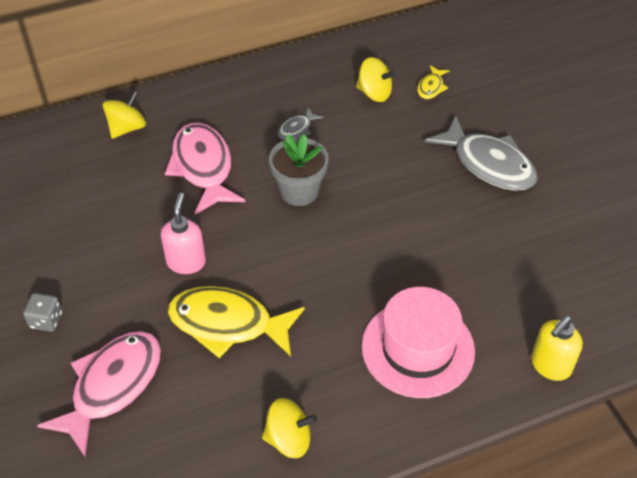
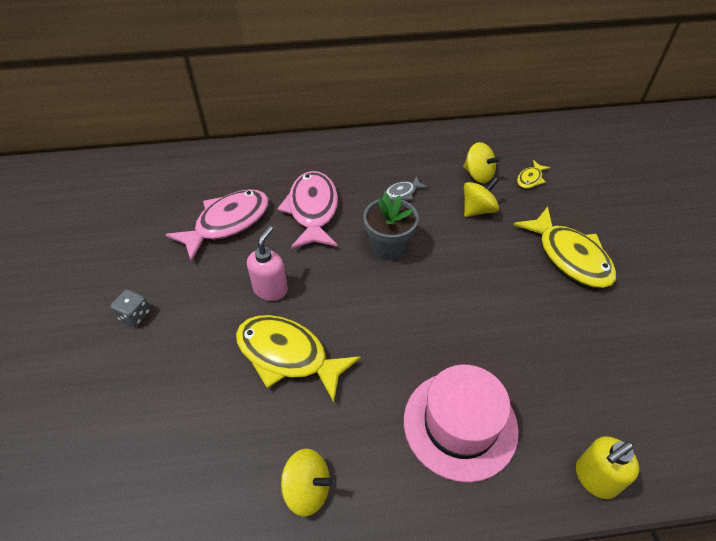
camera: 15 degrees right, 0 degrees up
(112, 386) = (165, 391): pink fish -> pink fish (227, 223)
(127, 128) = (262, 166): yellow spinning top -> yellow spinning top (478, 209)
(488, 164) = (570, 256): grey fish -> yellow fish

